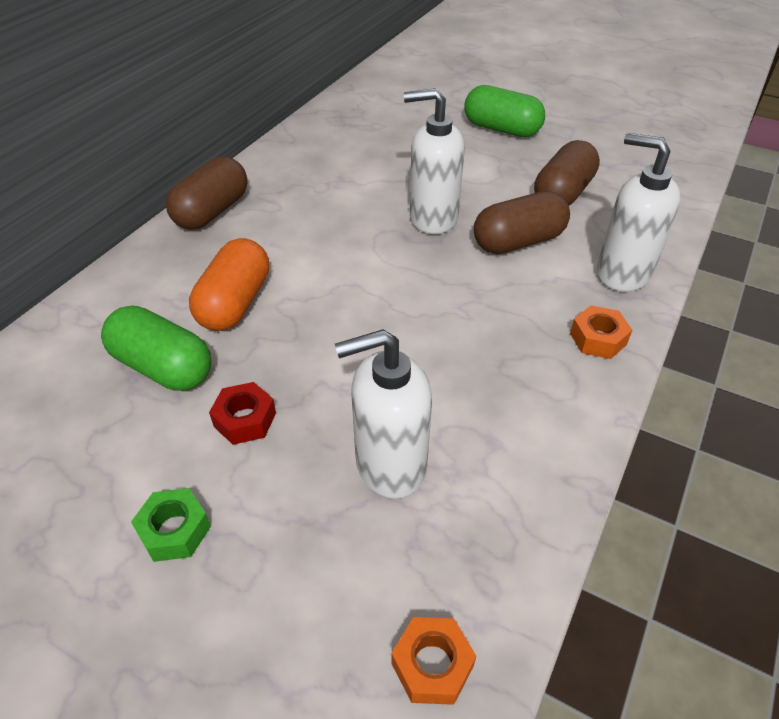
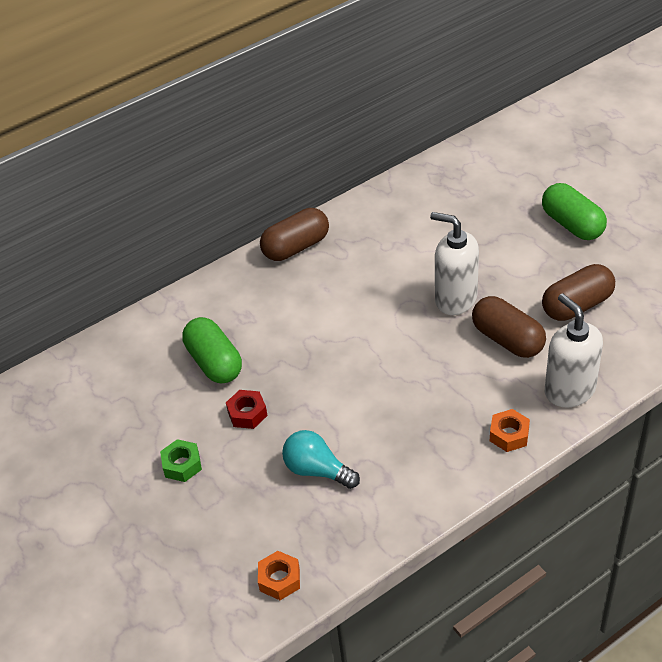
camera: 30 degrees right, 0 degrees up
(235, 303) = (278, 329): orange capsule -> none
(390, 464) = (317, 470): white soap dispenser -> turquoise light bulb
(518, 242) = (507, 339): brown capsule -> brown capsule turned 45 degrees clockwise

